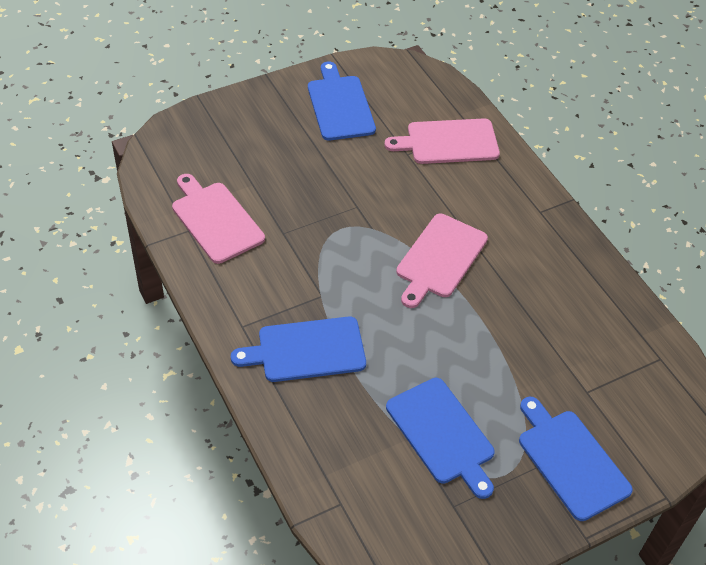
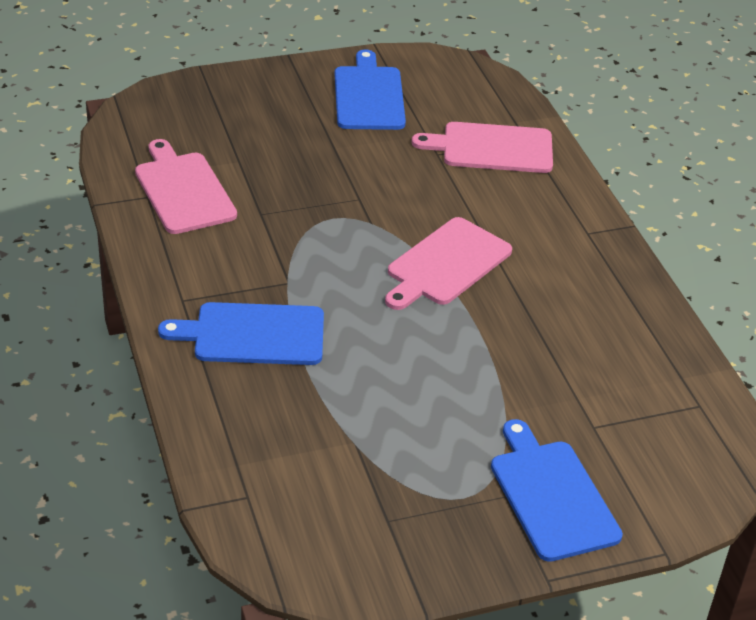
camera: 10 degrees right, 10 degrees down
(442, 434) = (395, 443): blue cutting board -> none

